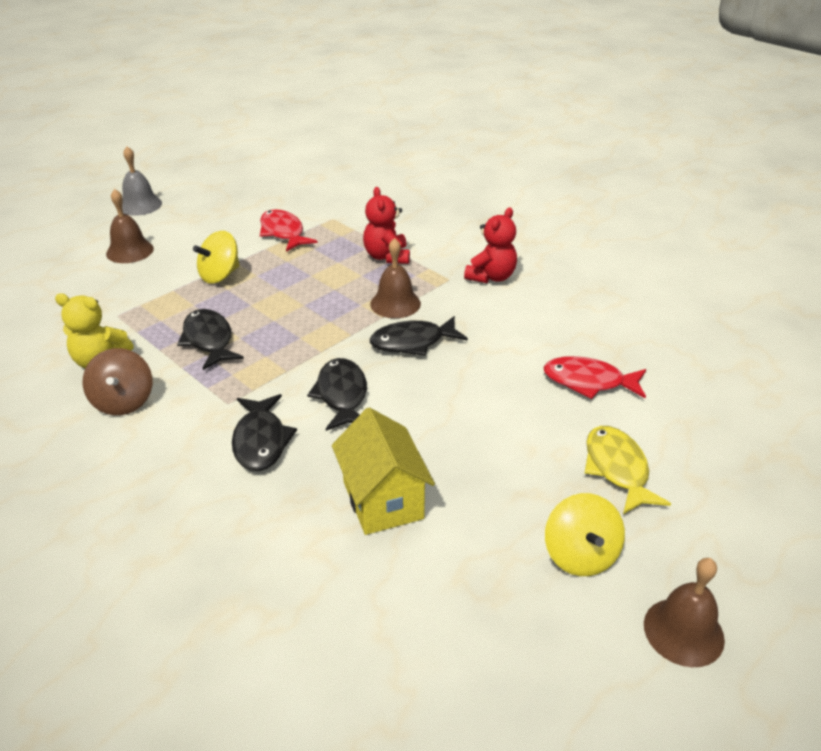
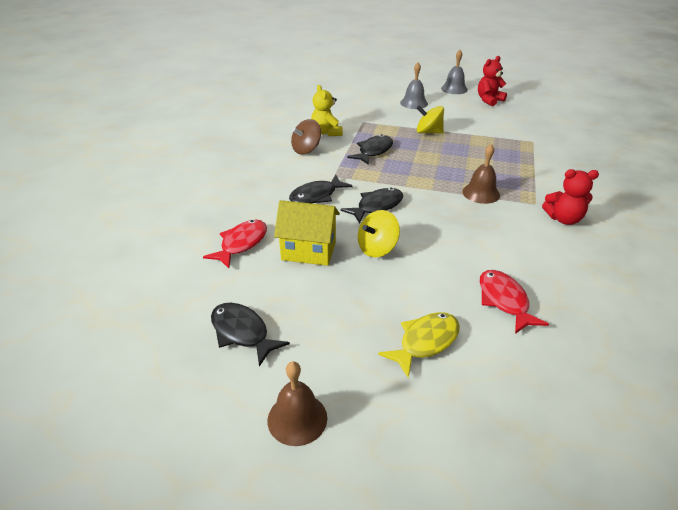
camera: 60 degrees right, 0 degrees up
(130, 251) = (414, 103): brown bell -> grey bell
(283, 232) = (493, 133): red fish -> red fish (241, 244)
(382, 500) = (309, 251): yellow house -> yellow house turned 60 degrees clockwise
(387, 257) = (523, 173): red teddy bear -> red teddy bear (489, 100)
(412, 342) = (452, 213): black fish -> black fish (242, 333)
(580, 555) = (328, 346): yellow spinning top -> yellow spinning top (377, 248)

